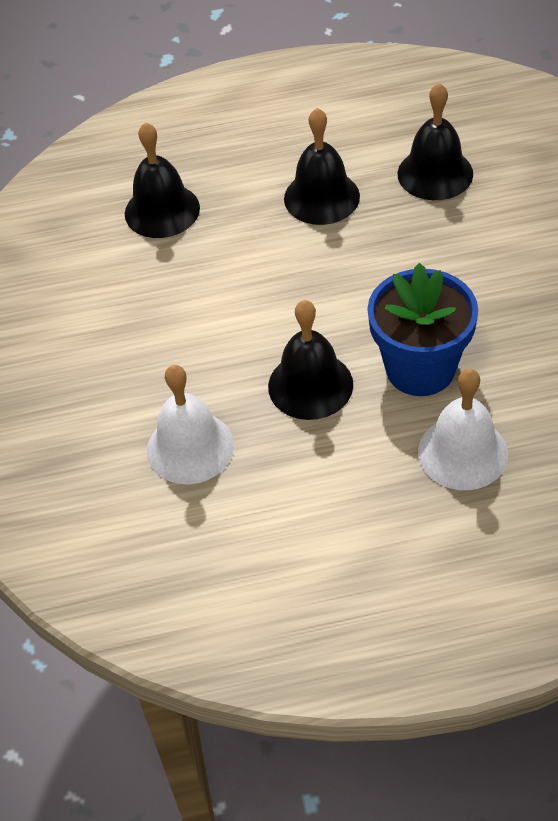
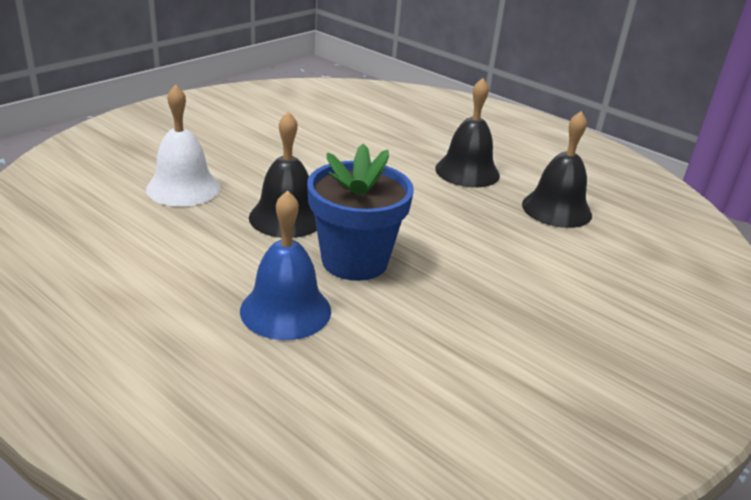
camera: 45 degrees right, 20 degrees down
(162, 210) = (379, 123): black bell -> none
(462, 452) = (285, 310): white bell -> blue bell

